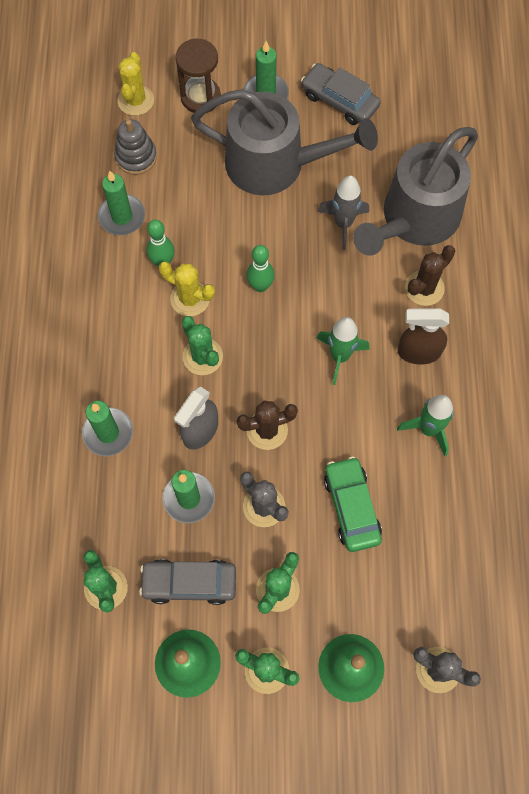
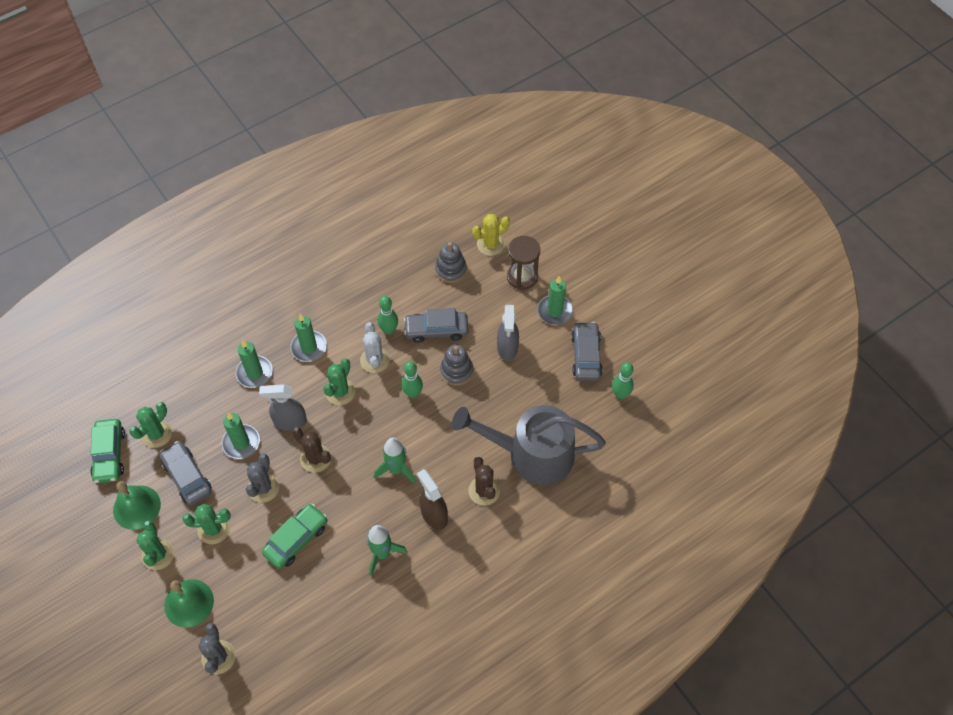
camera: 55 degrees right, 10 degrees down
(93, 659) = (109, 455): none -> green car
(122, 216) = (403, 289): green candle -> green candle (309, 347)
(190, 298) = (375, 360): yellow cactus -> white cactus
(200, 216) = (436, 330): none -> grey car
(265, 228) = (456, 371): none -> grey stacking toy
(275, 164) = (507, 348): grey watering can -> grey spray bottle
(343, 224) = (494, 413): grey rocket -> none
(406, 99) = (620, 394): none -> green bowling pin
(424, 288) = (484, 491): brown cactus -> brown cactus turned 60 degrees clockwise

